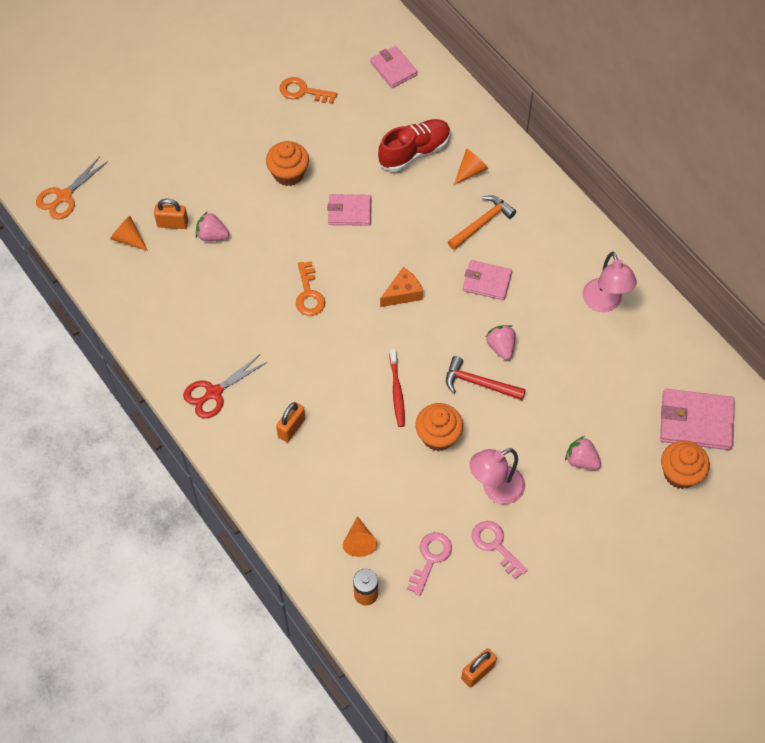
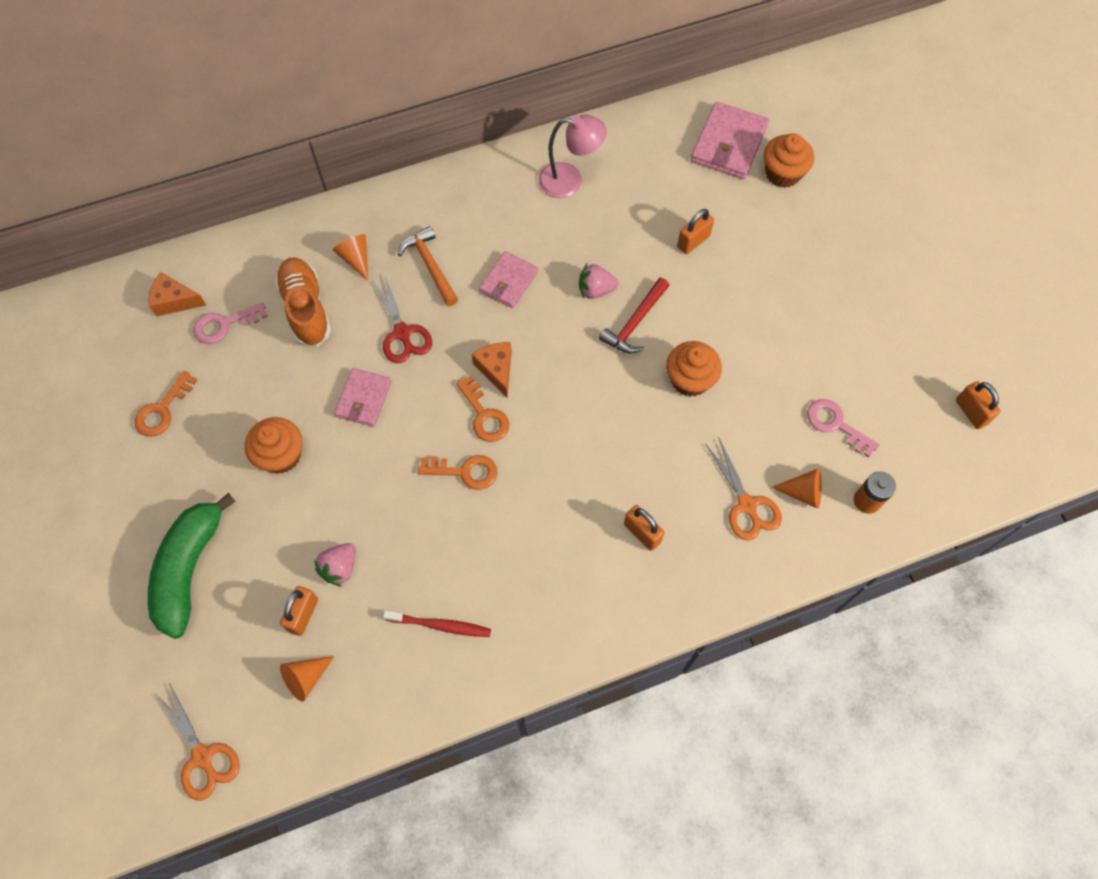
camera: 75 degrees left, 5 degrees up
(189, 147) = (190, 569): none -> green banana
(214, 393) = (571, 613): red scissors -> red scissors (402, 333)
(336, 500) = (746, 505): none -> orange scissors
(360, 295) = (484, 415): none -> orange key
(393, 69) = (175, 301): pink wallet -> orange cheese
(397, 392) = (623, 407): red toothbrush -> red toothbrush (440, 625)
(414, 152) = (306, 309): red shoe -> orange shoe
(495, 489) = (766, 341): pink lamp -> none
(495, 546) = (832, 358): pink key -> pink key (225, 325)
(577, 412) = (693, 241): none -> orange padlock
(581, 460) = (749, 253): pink strawberry -> none

